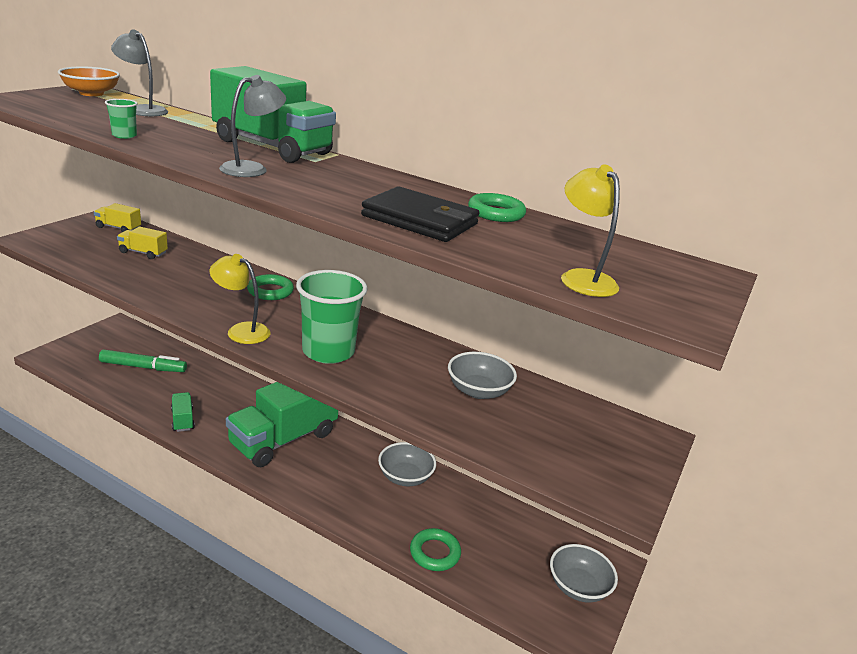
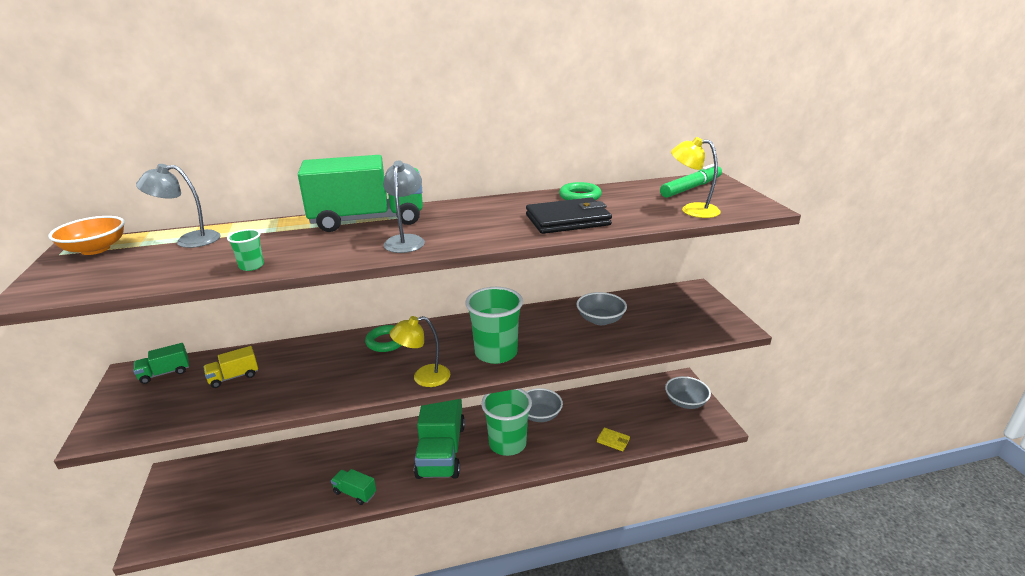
camera: 40 degrees left, 0 degrees up
(118, 228) = (165, 373): yellow truck -> green truck
(143, 367) = (256, 485): green marker -> green marker (690, 188)
(339, 476) = (507, 443): none -> green cup
(434, 553) = (613, 441): green ring -> yellow wallet

